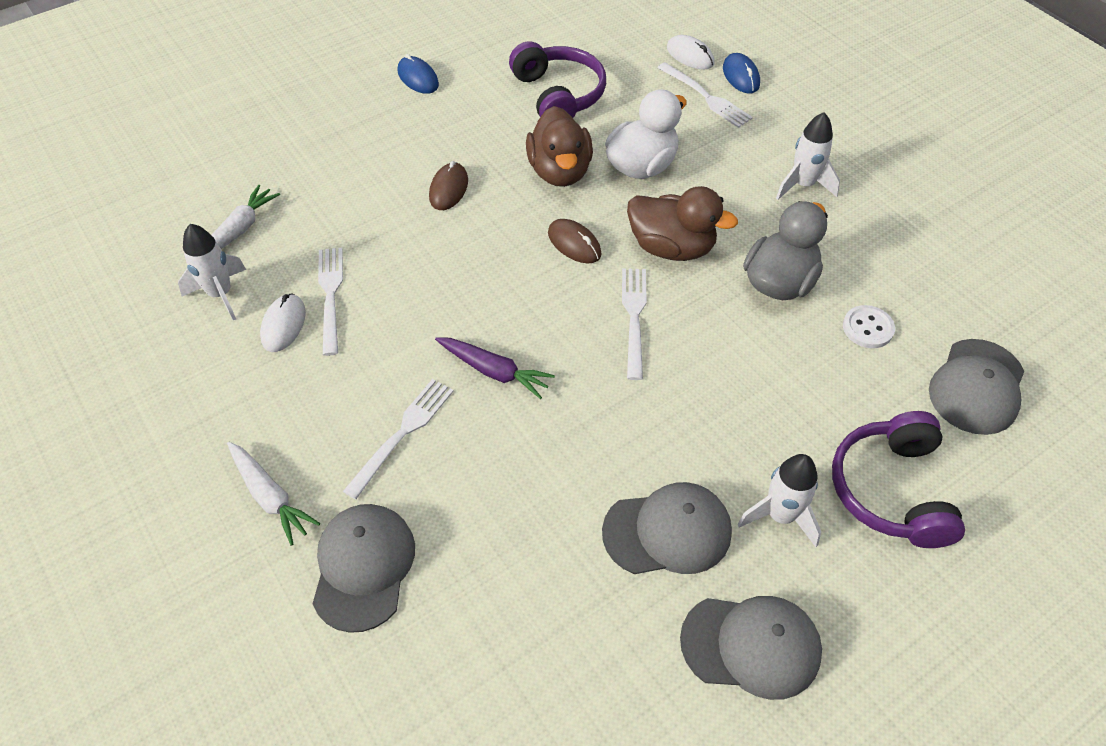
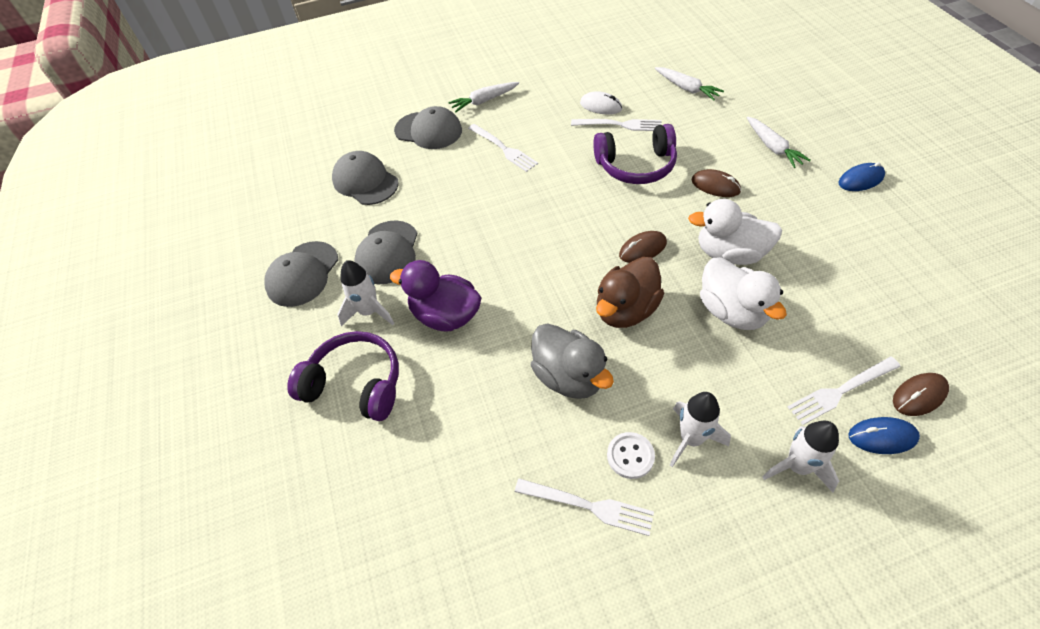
camera: 110 degrees right, 0 degrees up
(220, 294) = (632, 82): white rocket -> white rocket (797, 466)
(368, 143) = (773, 147): none -> white carrot
(494, 371) = (535, 191): purple carrot -> none
(558, 95) = (839, 269): purple headphones -> purple headphones (636, 165)
(559, 171) = (730, 253): brown duck -> white duck
(634, 317) = (559, 270): white fork -> white fork (589, 506)
(690, 55) = (919, 395): white mouse -> brown mouse
(749, 420) = (446, 316): none -> purple duck
(867, 328) = (500, 427): white button -> white button (630, 456)
(977, 387) = (412, 490): grey cap -> grey cap (365, 181)

